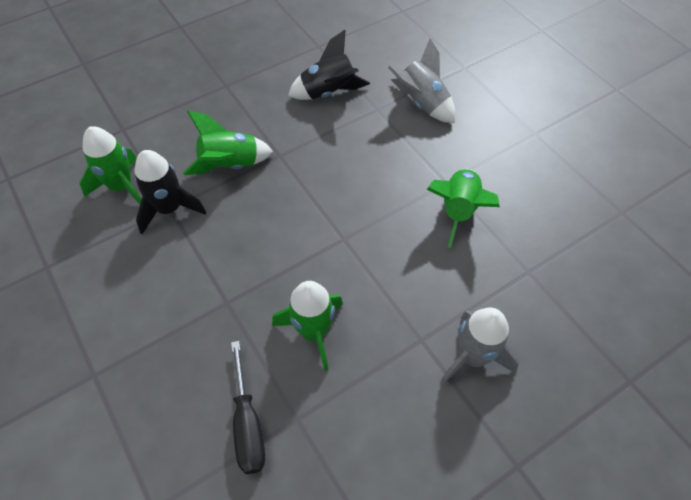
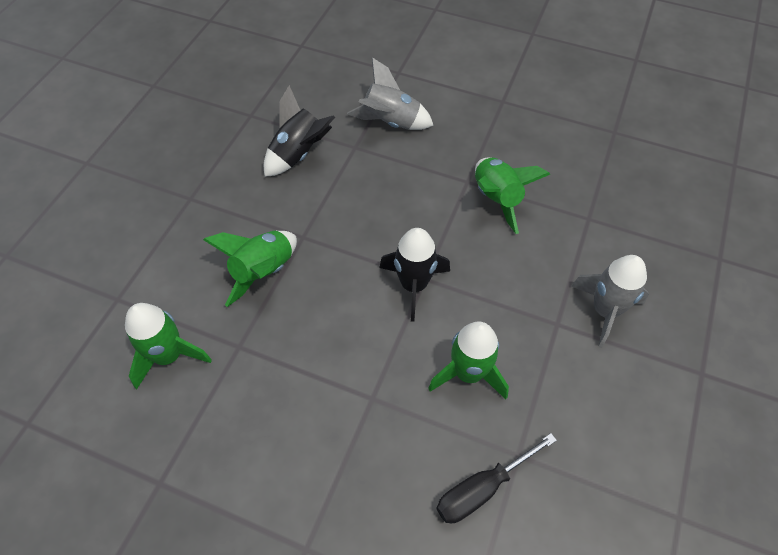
camera: 35 degrees left, 0 degrees up
(169, 209) = (239, 347): black rocket -> black rocket (414, 285)
(247, 423) = (482, 488): black screwdriver -> black screwdriver turned 105 degrees clockwise

